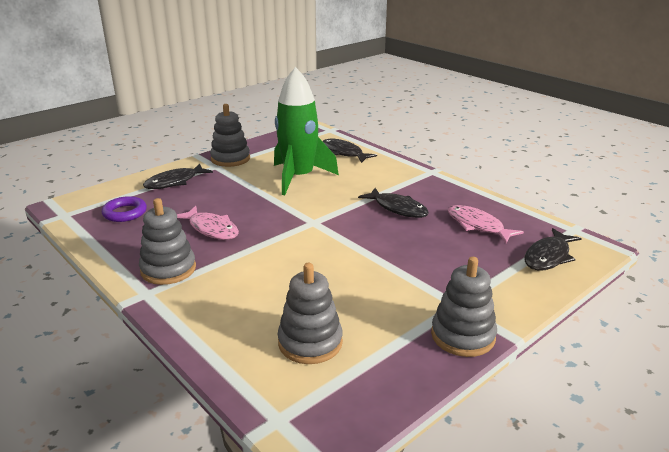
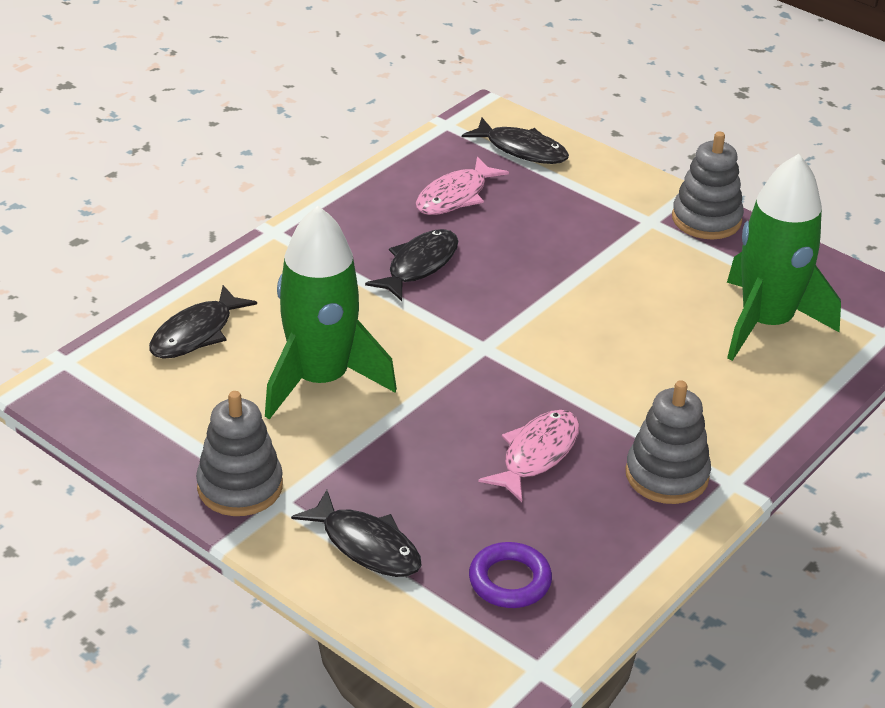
camera: 100 degrees left, 10 degrees up
(310, 342) = (765, 323): grey stacking toy -> green rocket

